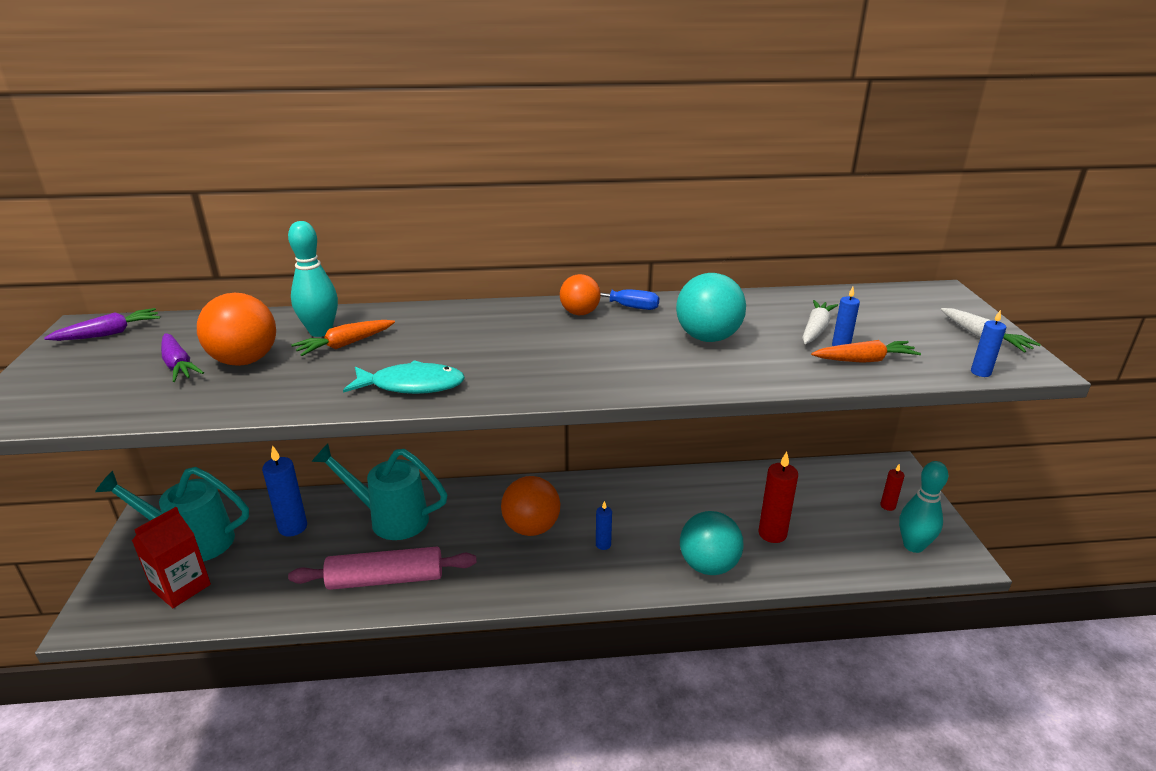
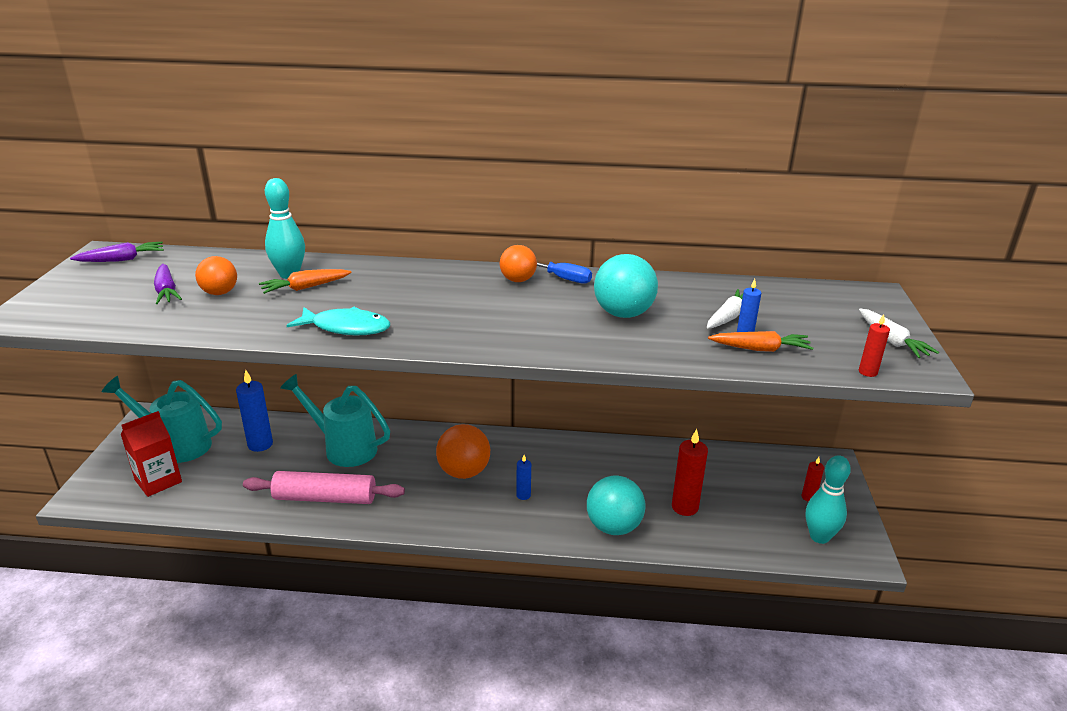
camera: 10 degrees right, 0 degrees up
(245, 361) = (220, 293): orange ball -> orange ball, size x0.64
(980, 372) = (867, 372): blue candle -> red candle

